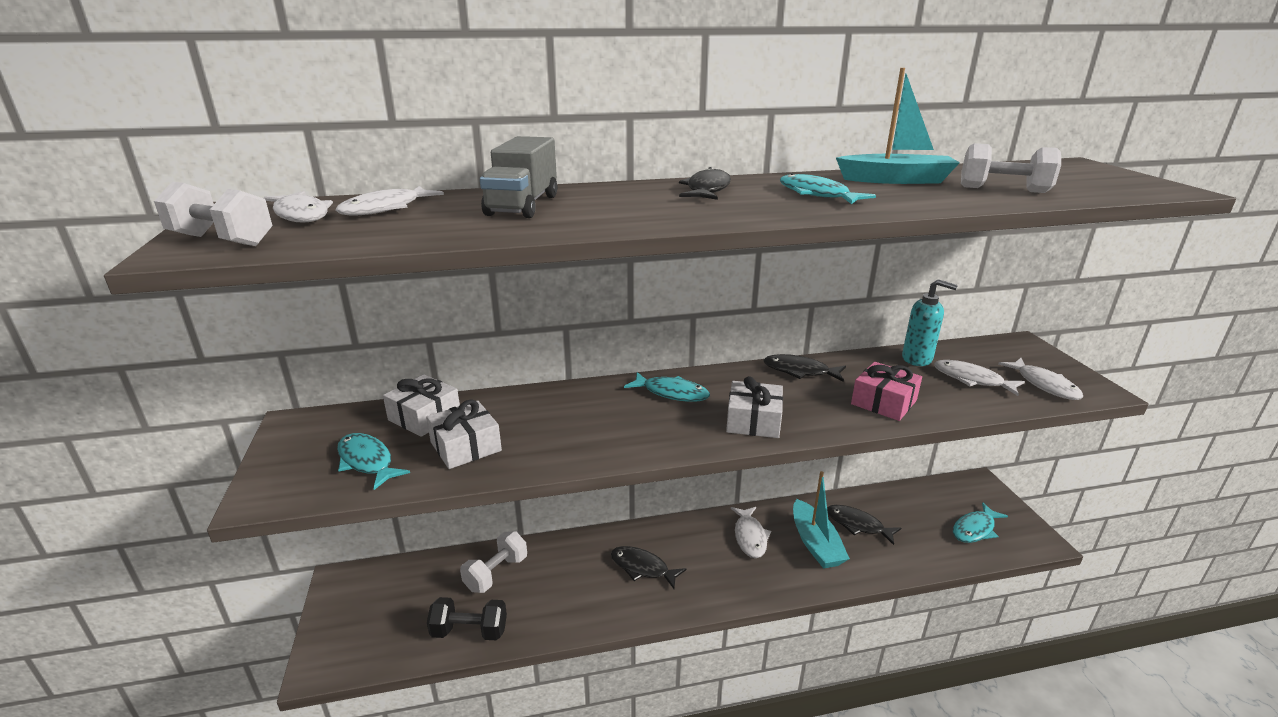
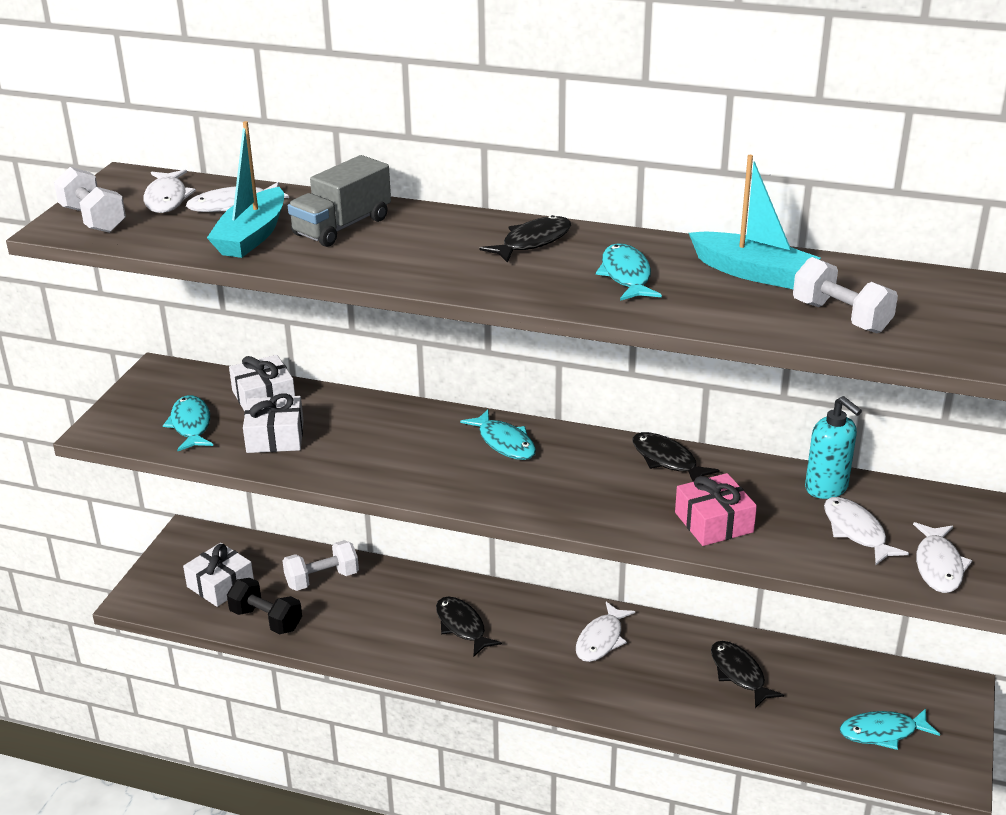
camera: 30 degrees right, 5 degrees up
(753, 421) = (552, 497): white gift -> white gift (220, 585)
(815, 543) = (668, 673): turquoise boat -> turquoise boat (252, 236)

